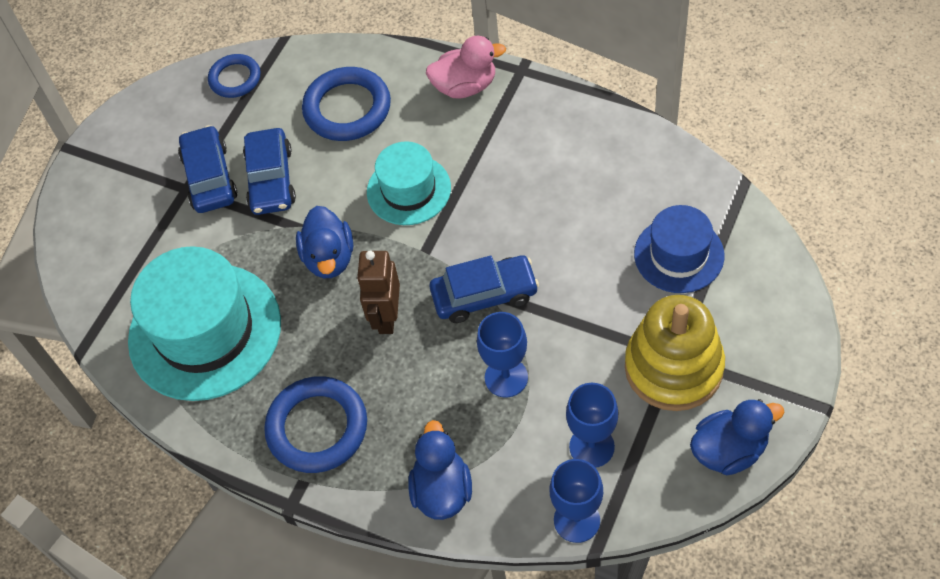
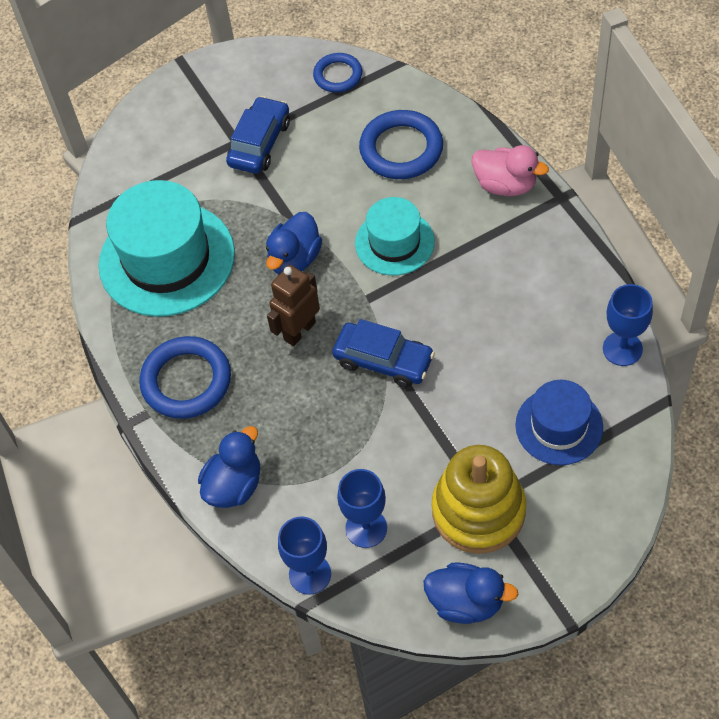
camera: 35 degrees right, 0 degrees up
(271, 179) = (301, 172): blue car -> none
(506, 377) = (347, 434): blue goblet -> blue goblet (622, 349)

